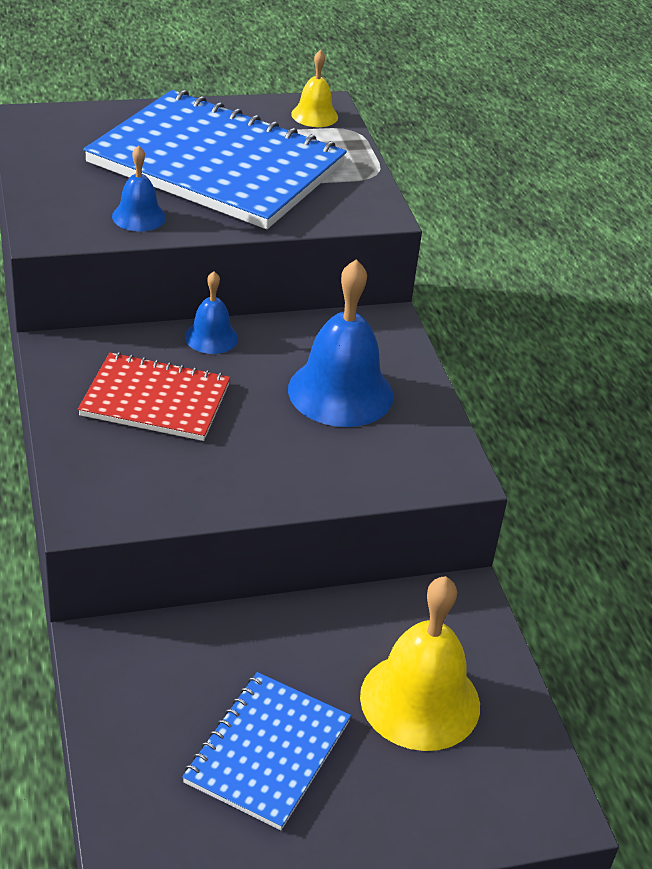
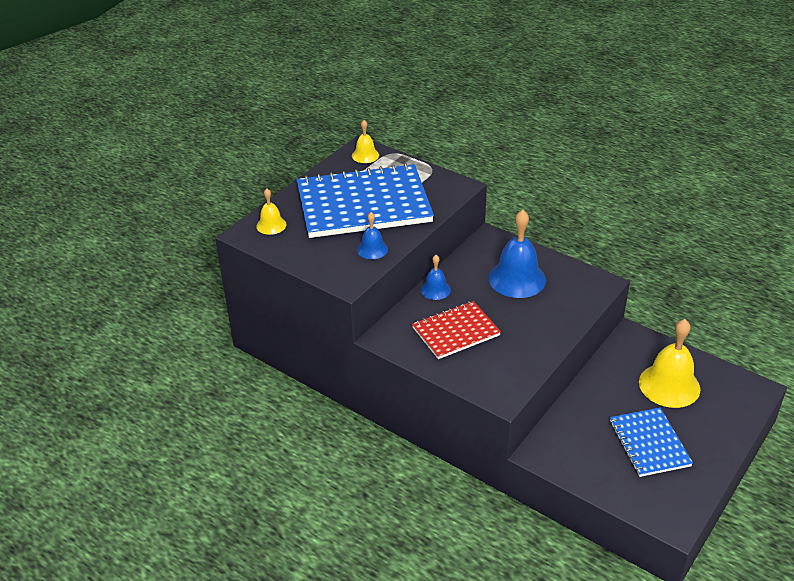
camera: 35 degrees left, 0 degrees up
(70, 126) = (271, 225): none -> yellow bell

